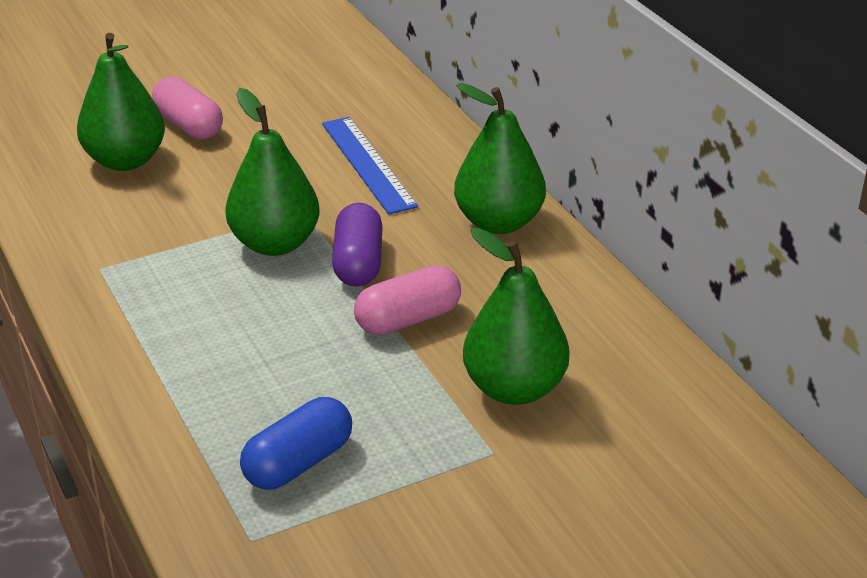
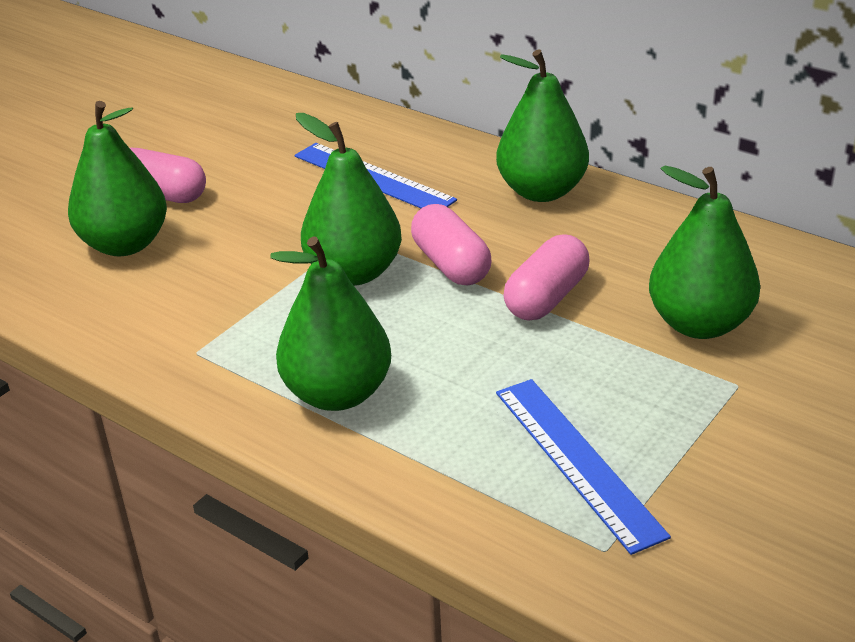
camera: 25 degrees left, 0 degrees up
(171, 339) = (337, 393): none -> green pear
(298, 463) = (577, 461): blue capsule -> blue ruler
(358, 263) = (450, 264): purple capsule -> pink capsule

